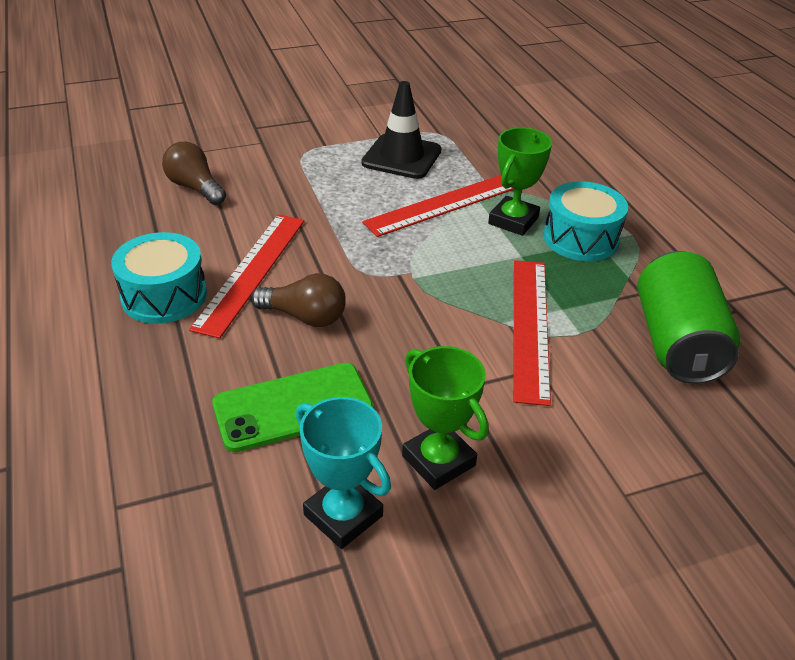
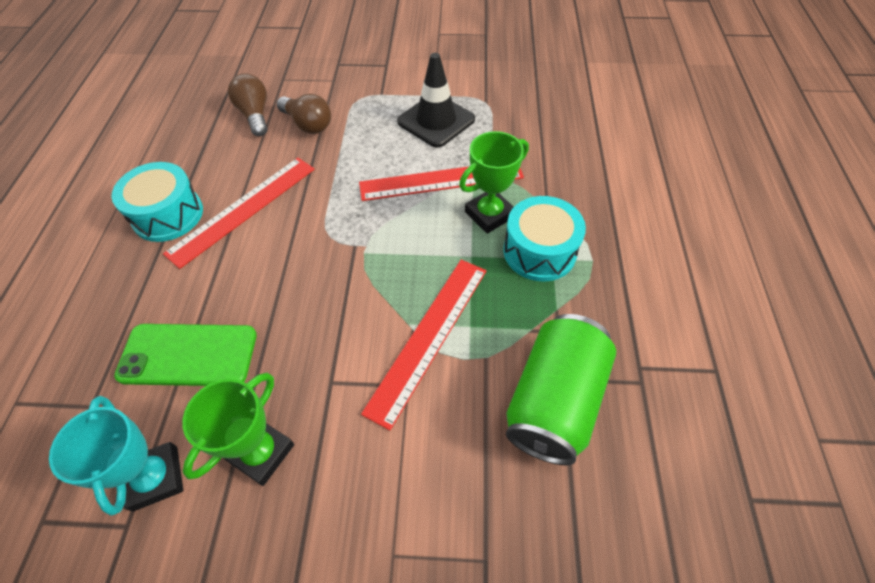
camera: 25 degrees right, 15 degrees up
(304, 317) = (254, 267): brown light bulb -> brown light bulb (308, 124)
(438, 460) = (261, 452): green trophy -> green trophy turned 45 degrees clockwise

